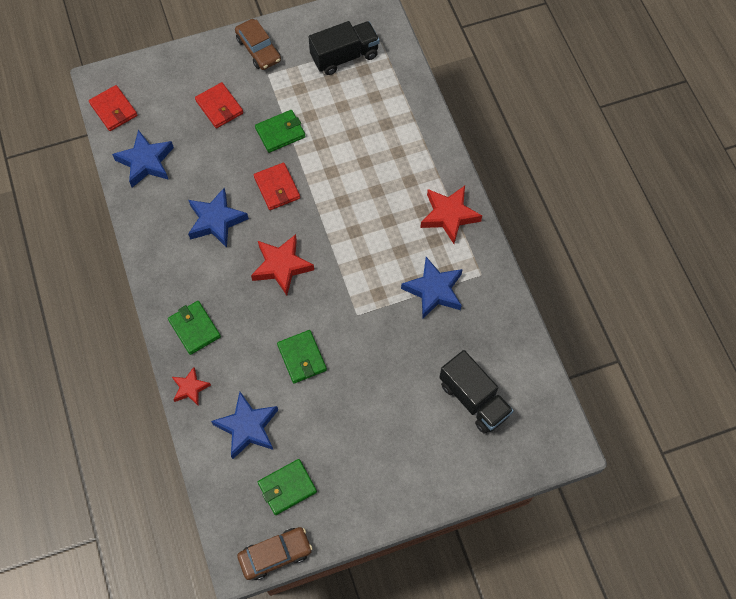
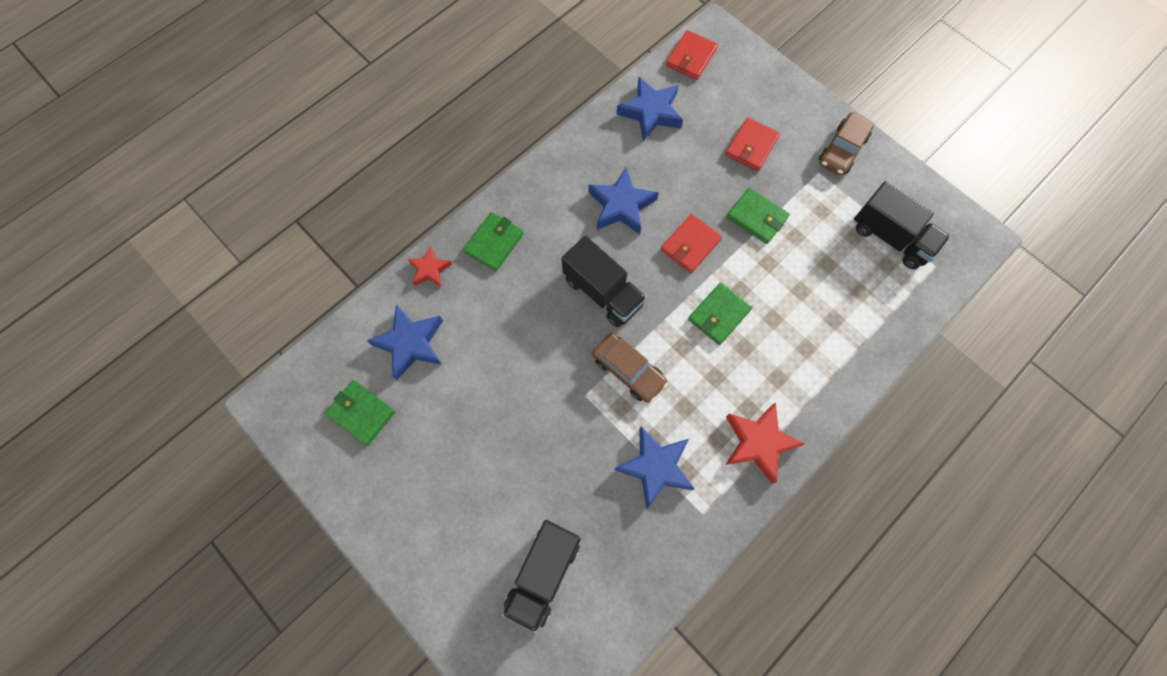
camera: 65 degrees right, 5 degrees up
(275, 555) = (286, 435): brown car -> brown car (628, 370)
(281, 266) = (603, 292): red star -> black truck
(302, 357) = (509, 361): green wallet -> green wallet (719, 315)

